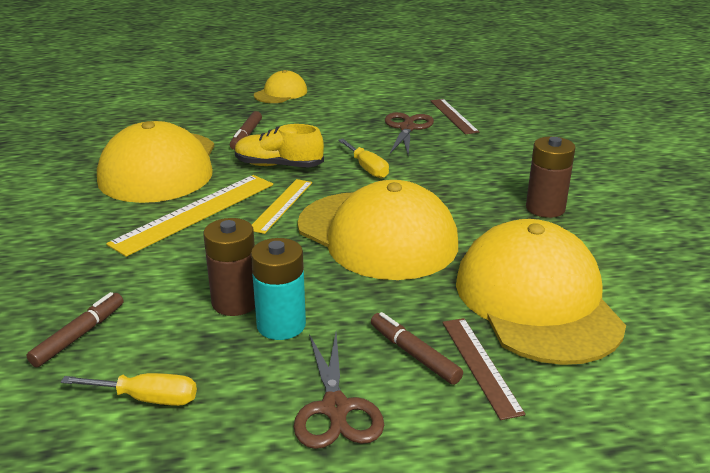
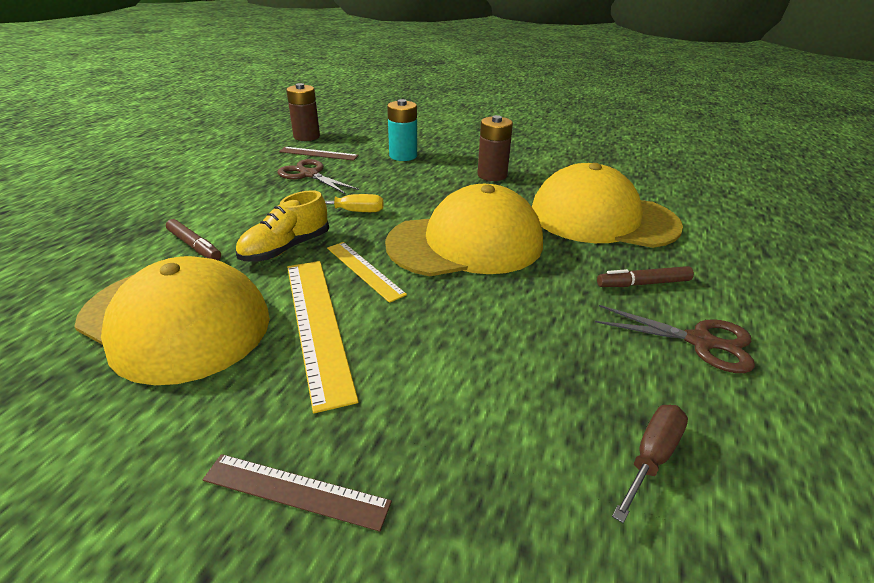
camera: 60 degrees left, 5 degrees up
(78, 336) = (503, 490): brown marker -> none
(147, 398) = (651, 457): yellow screwdriver -> brown screwdriver
(235, 302) = (514, 348): brown battery -> brown battery (306, 136)
(281, 93) = (136, 201): yellow cap -> none
(281, 325) = (569, 333): turquoise battery -> turquoise battery (403, 156)
(480, 365) = (667, 263): brown ruler -> brown ruler (295, 491)

